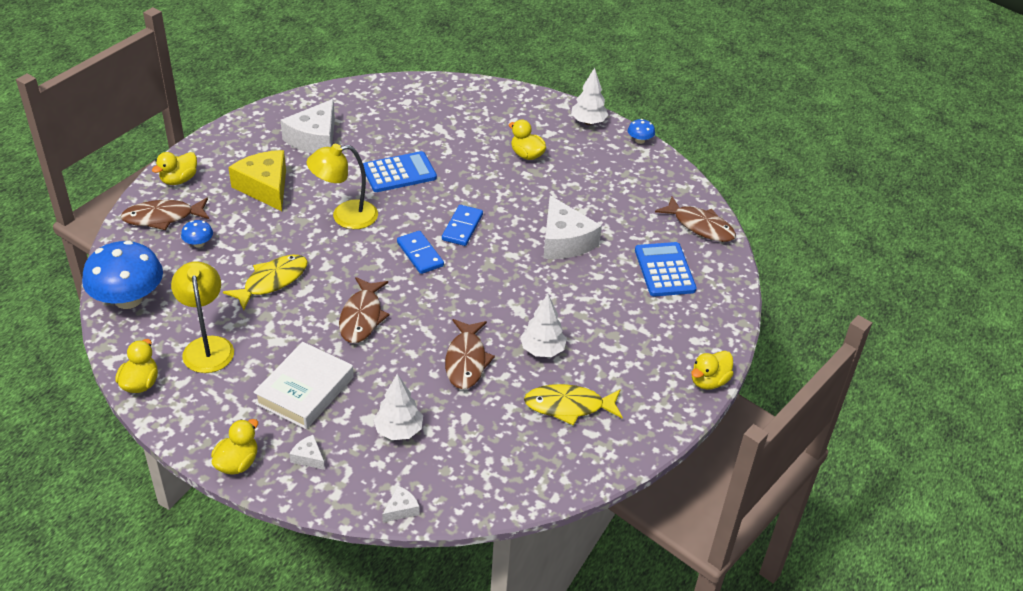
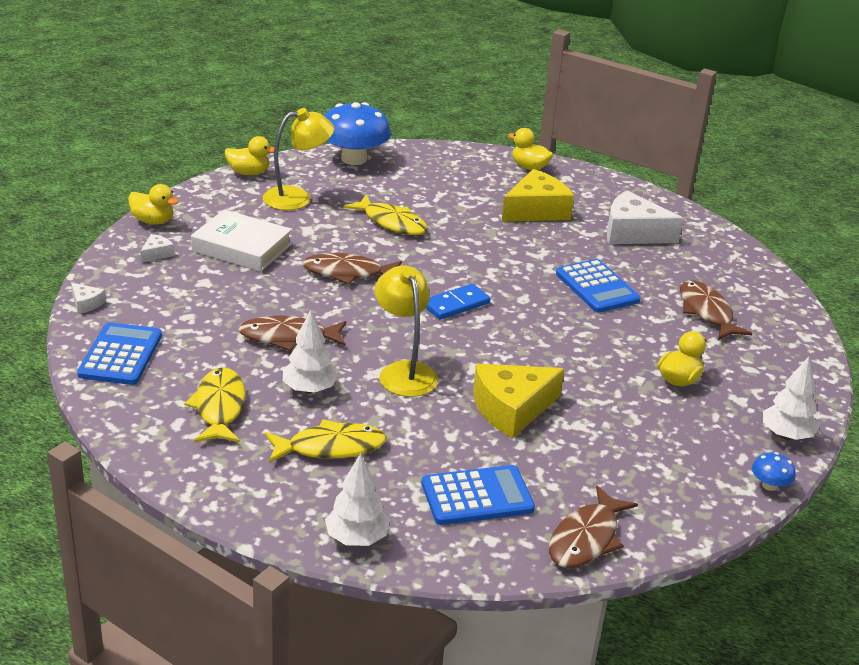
camera: 85 degrees right, 10 degrees down
(163, 217) = (470, 164): brown fish -> brown fish (707, 312)
(198, 243) = (437, 183): blue mushroom -> none
(345, 216) = (505, 257): yellow lamp -> yellow lamp (404, 371)
(398, 430) = (187, 299): white tree -> white tree (356, 538)
(462, 227) = (513, 332): blue domino -> none
(491, 476) = (120, 355): none -> blue calculator
(564, 241) = (511, 409): white cheese -> yellow cheese
(616, 341) = (330, 447): none -> yellow fish
(709, 381) = (263, 526): yellow duck -> none

